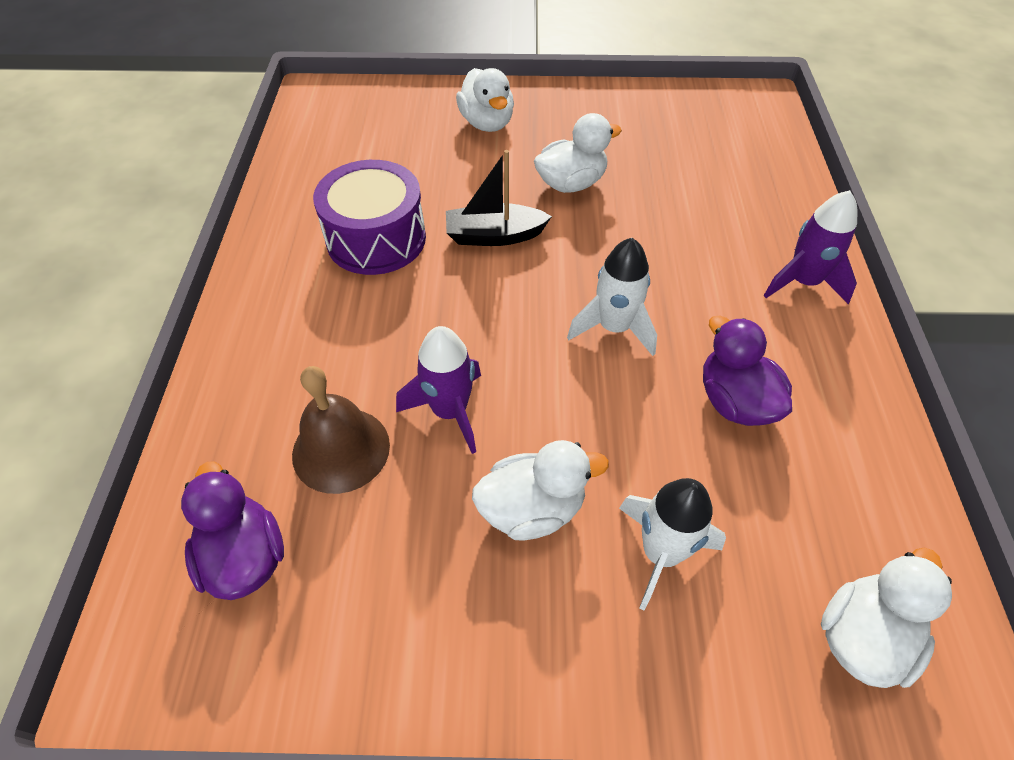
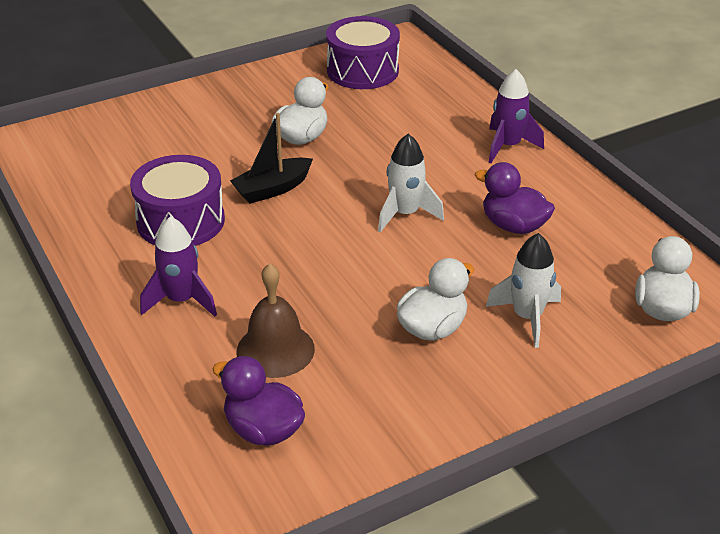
camera: 30 degrees left, 15 degrees down
(450, 411) = (333, 300): purple rocket -> purple rocket (181, 300)
(487, 123) = (199, 117): white duck -> none
(695, 123) = (362, 71): none -> purple drum

